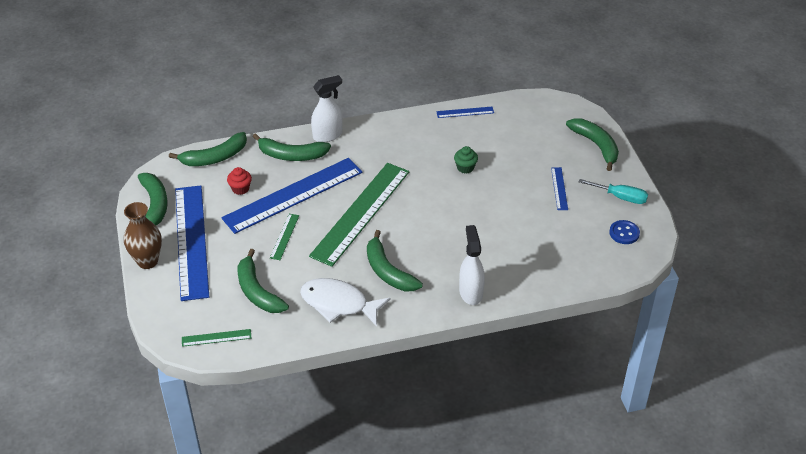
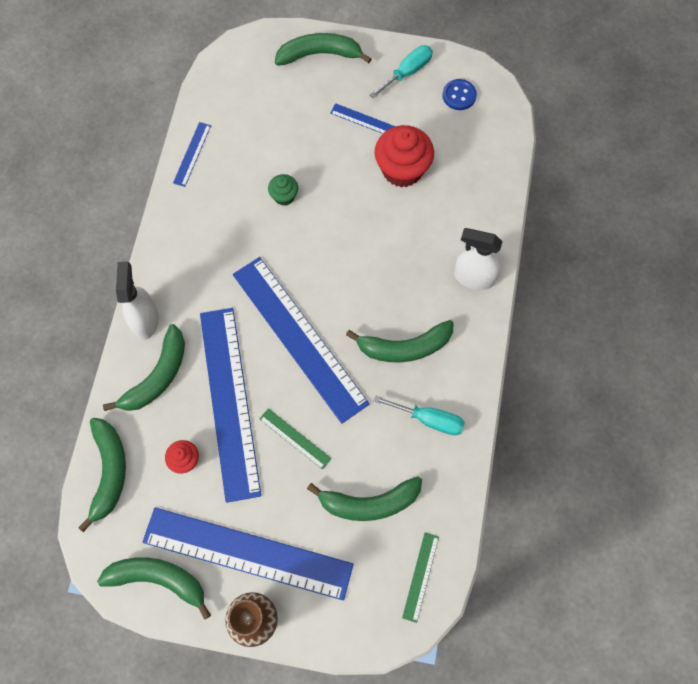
camera: 65 degrees left, 25 degrees up
(338, 304) = (429, 419): white fish -> turquoise screwdriver
(361, 213) = (299, 337): green ruler -> blue ruler
(533, 222) = (402, 170): none -> red cupcake

